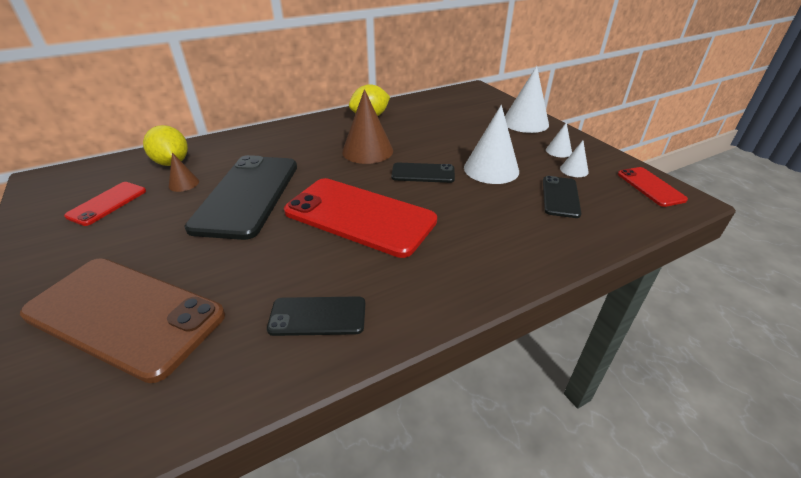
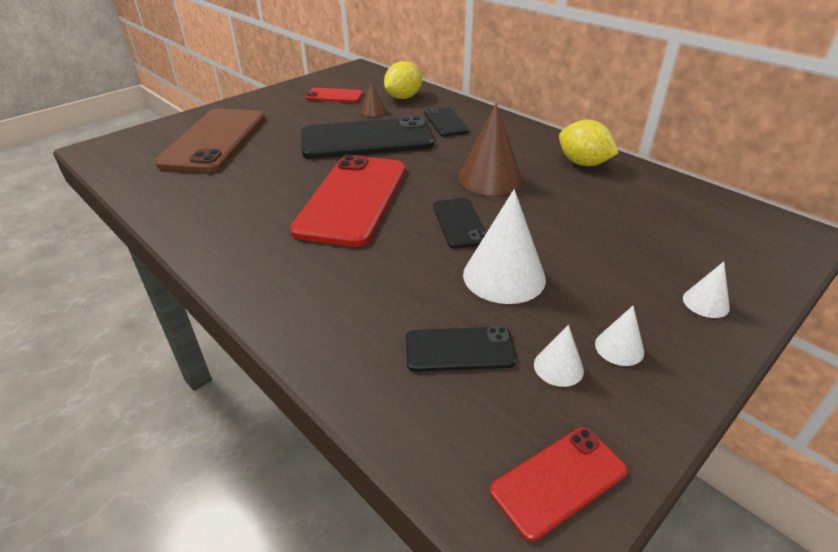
camera: 75 degrees right, 0 degrees up
(317, 316) = (211, 207): black phone -> black phone (446, 122)
(525, 122) = (705, 303): white cone -> white cone, size x0.50

